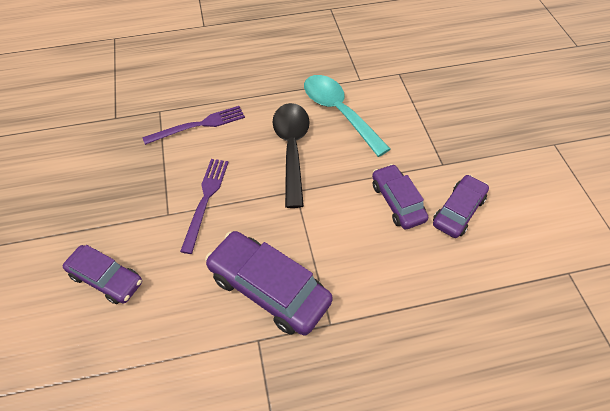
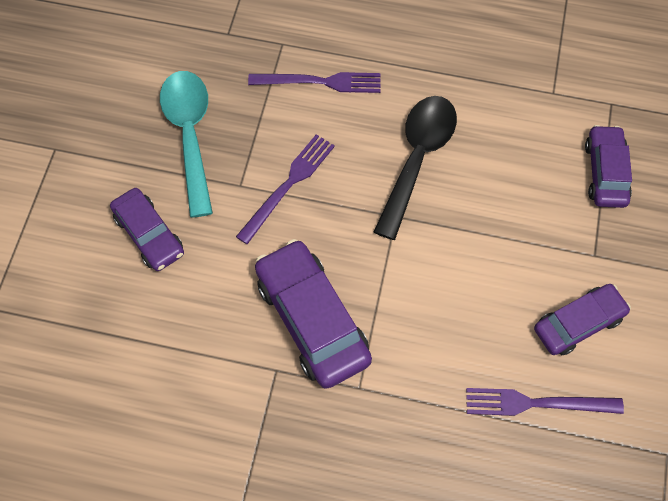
camera: 25 degrees right, 10 degrees up
(339, 112) = (501, 131): turquoise spoon -> turquoise spoon (190, 135)
(397, 202) = (510, 280): purple car -> purple car (605, 172)
(463, 277) = (537, 403): none -> purple fork

